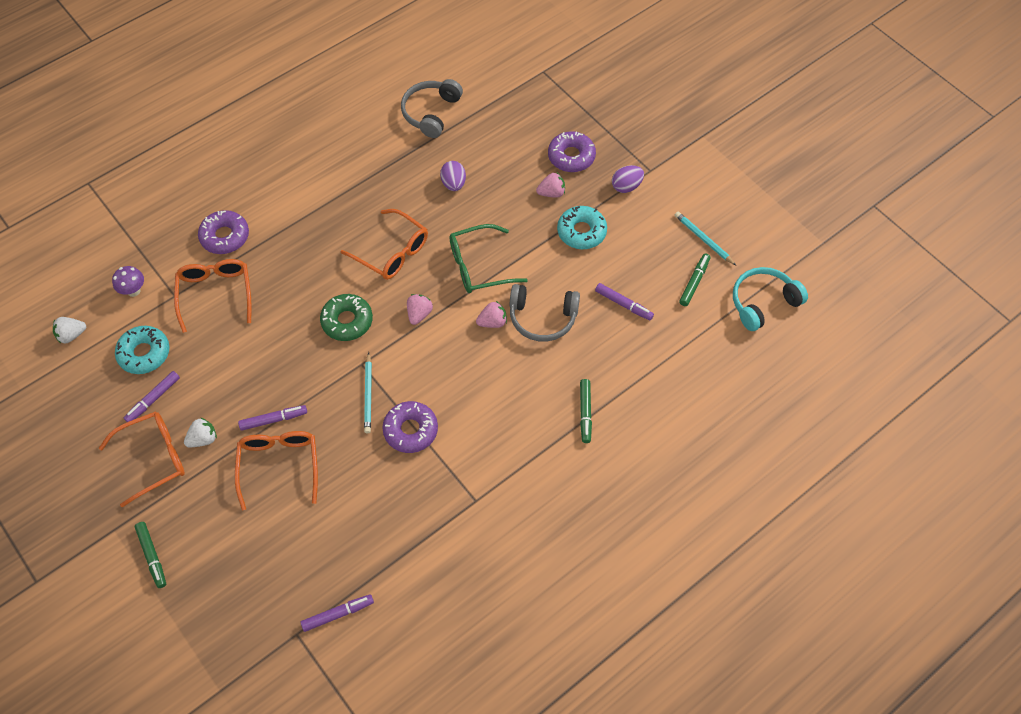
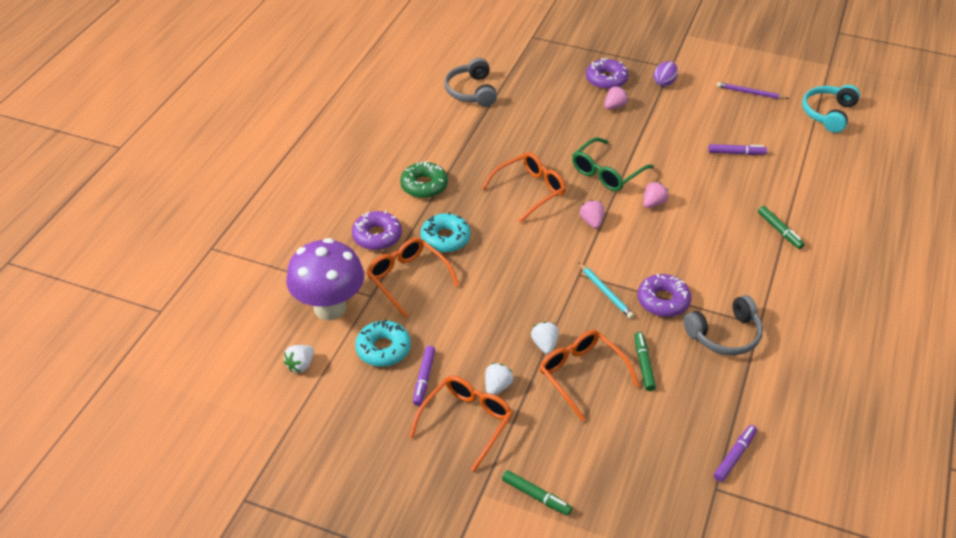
camera: 30 degrees left, 15 degrees down
(133, 291) = (330, 308): purple mushroom -> purple mushroom, size x2.38
(273, 419) = (544, 345): purple marker -> white strawberry
(347, 321) = (539, 251): green donut -> green donut (424, 185)
(392, 252) = (529, 190): orange glasses -> orange glasses turned 45 degrees counterclockwise
(453, 184) = (534, 129): purple egg -> none
(542, 318) = (687, 185): grey headphones -> grey headphones (725, 335)
(581, 232) = (661, 121): turquoise donut -> turquoise donut (445, 238)
(694, 282) = (770, 120): green marker -> green marker (643, 364)
(703, 239) = (750, 93): turquoise pencil -> purple pencil

